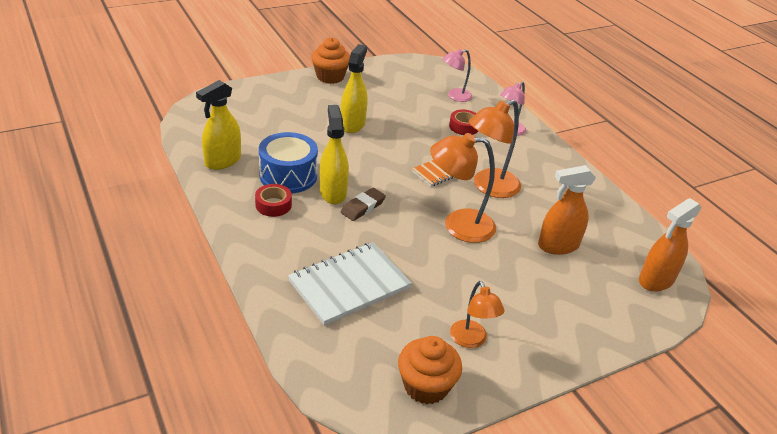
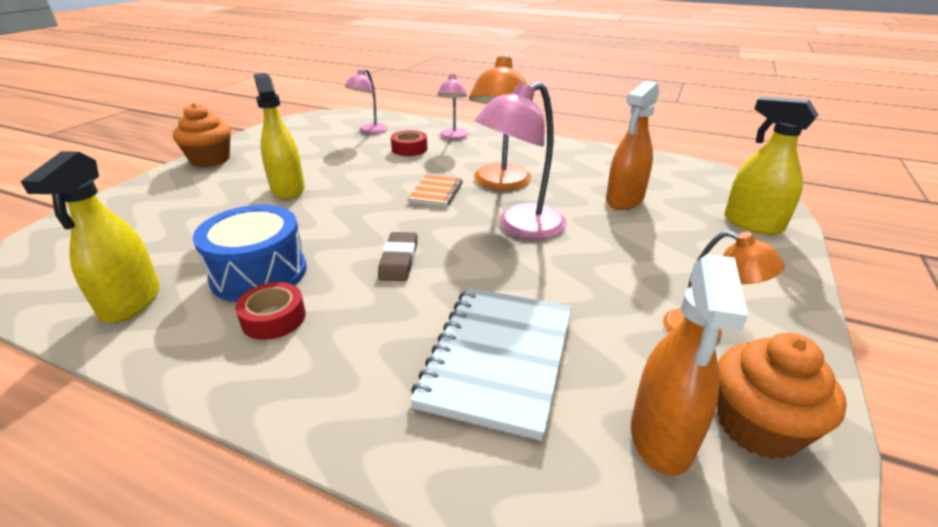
camera: 35 degrees left, 5 degrees down
(333, 192) = (343, 263): yellow spray bottle -> yellow spray bottle (752, 224)
(458, 225) = (520, 227): orange lamp -> pink lamp
(656, 280) = (726, 188): orange spray bottle -> orange spray bottle (661, 437)

